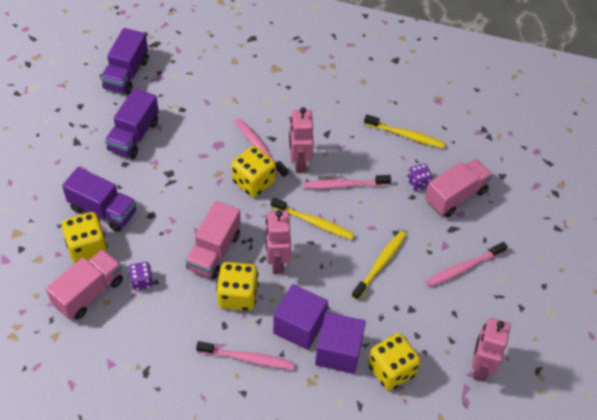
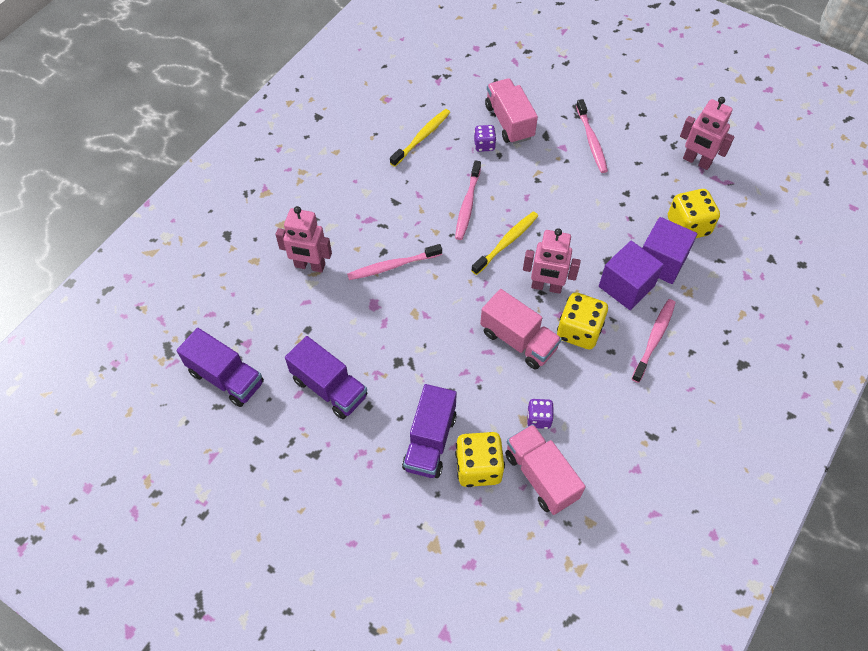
camera: 70 degrees left, 5 degrees up
(103, 210) = (430, 441): purple truck -> purple truck turned 150 degrees clockwise
(253, 182) = (438, 283): yellow dice -> none
(299, 163) = (426, 236): pink robot -> pink robot (309, 266)
(380, 265) = (572, 202): yellow toothbrush -> none

